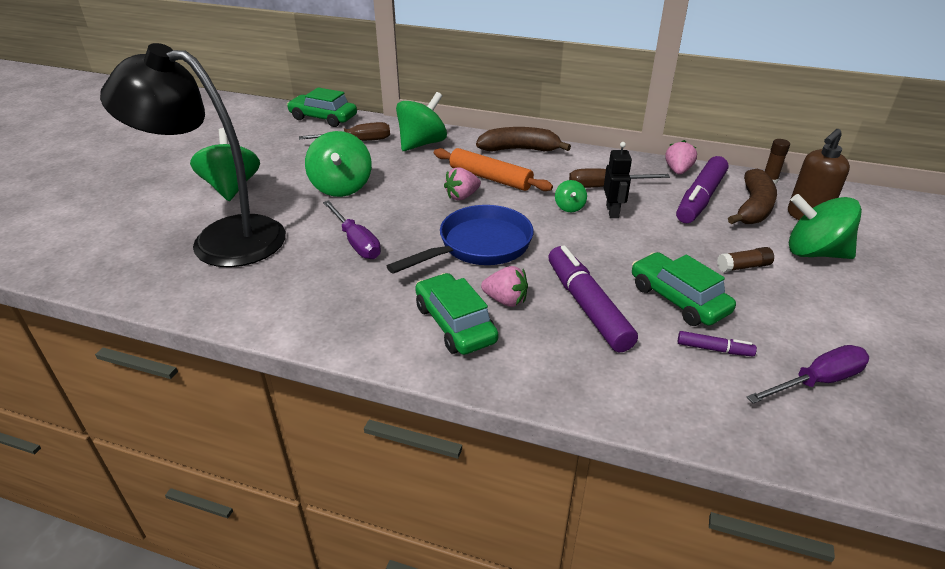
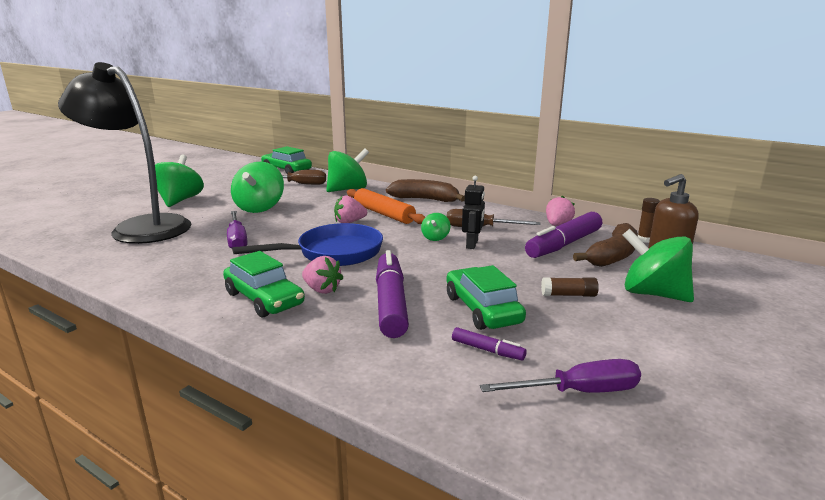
camera: 15 degrees right, 15 degrees down
(455, 324) = (264, 299): green car -> green car turned 150 degrees clockwise

